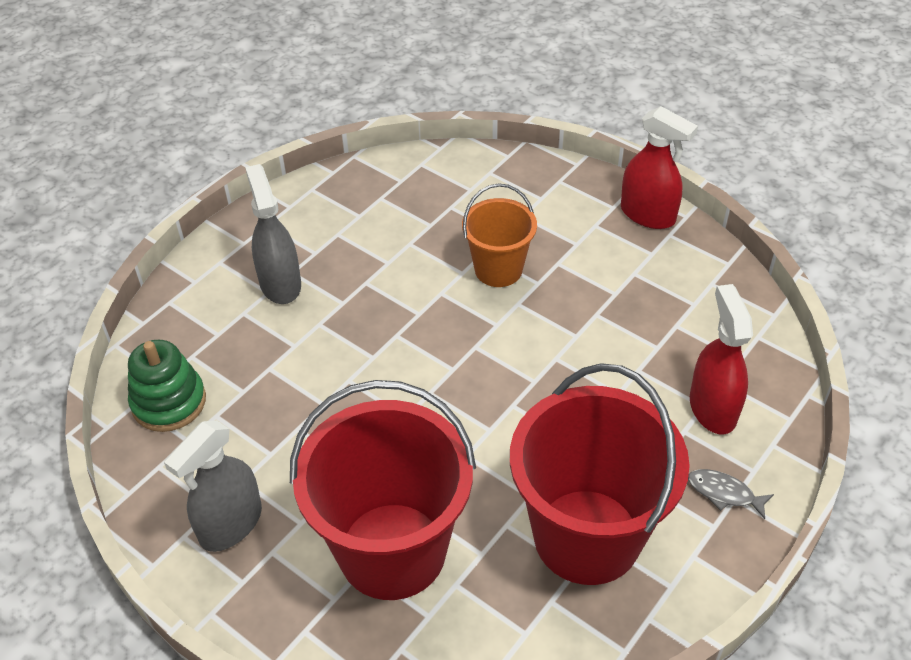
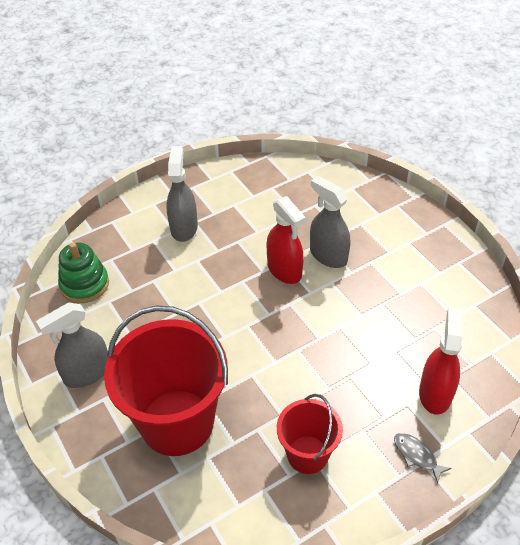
camera: 20 degrees right, 0 degrees up
(498, 269) = (328, 255): orange bucket -> grey spray bottle
(587, 536) = (307, 454): red bucket -> red bucket, size x0.55
(648, 214) = (449, 244): red spray bottle -> red spray bottle (284, 270)

